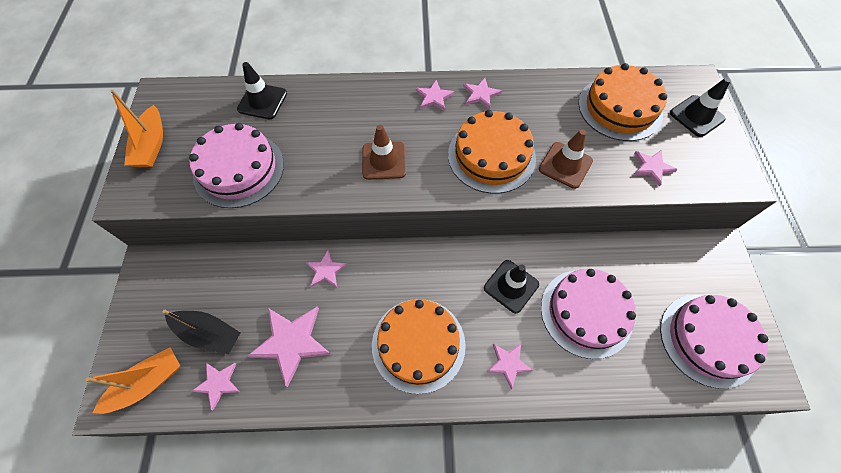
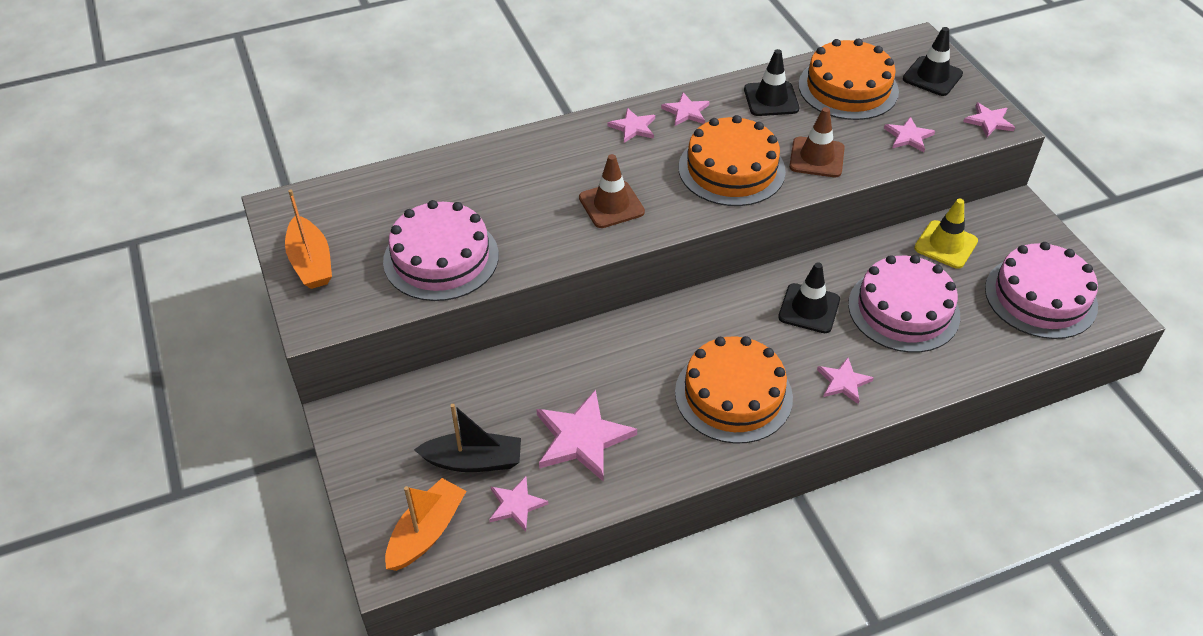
camera: 20 degrees left, 15 degrees down
(262, 101) = (424, 182): black traffic cone -> black traffic cone (771, 99)
(326, 270) = (582, 356): pink star -> pink star (989, 121)
(646, 263) = (945, 245): none -> yellow traffic cone

